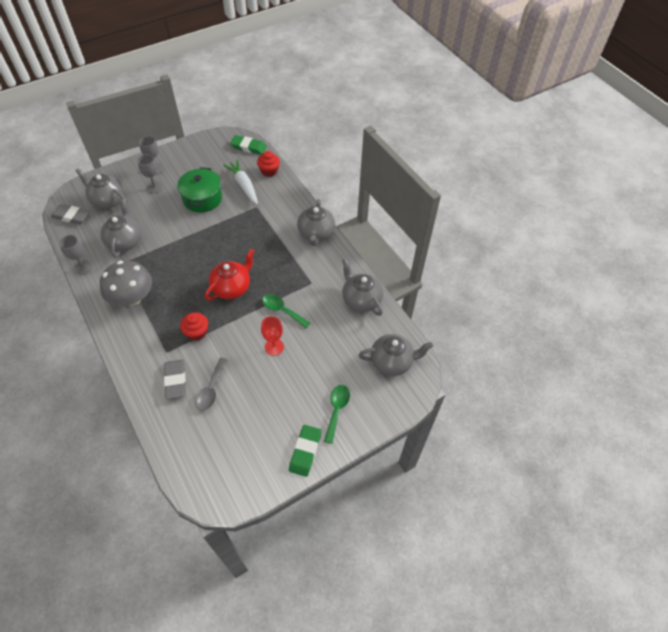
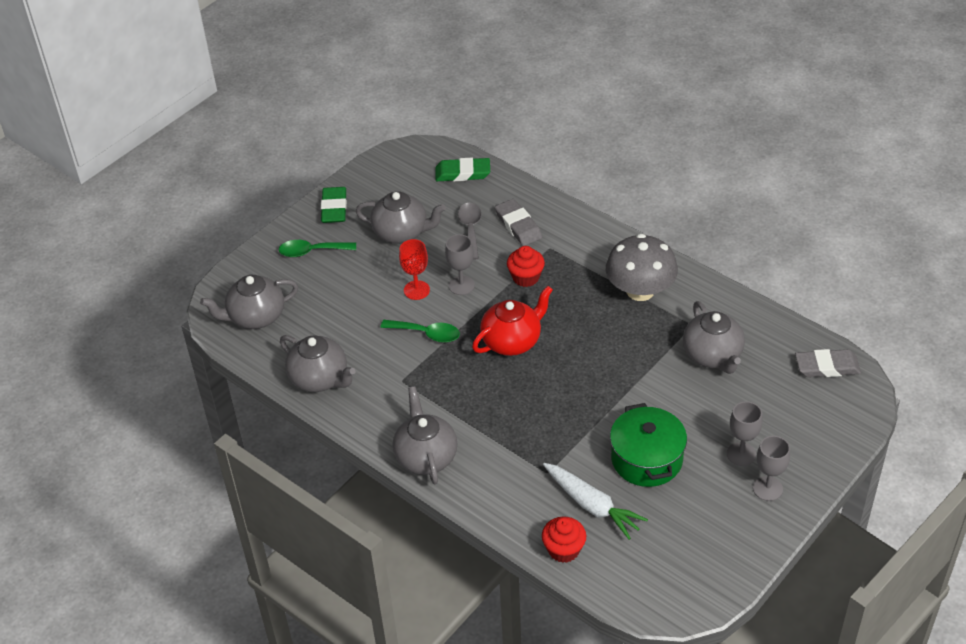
camera: 165 degrees right, 10 degrees down
(83, 267) = (739, 305): grey goblet -> grey goblet (461, 285)
(108, 200) = (796, 408): grey teapot -> grey teapot (401, 233)
(232, 287) = (512, 341): red teapot -> red teapot turned 150 degrees counterclockwise
(248, 147) = (633, 591): green eraser -> green eraser (463, 173)
(336, 410) = (311, 251): green spoon -> green spoon turned 90 degrees clockwise

